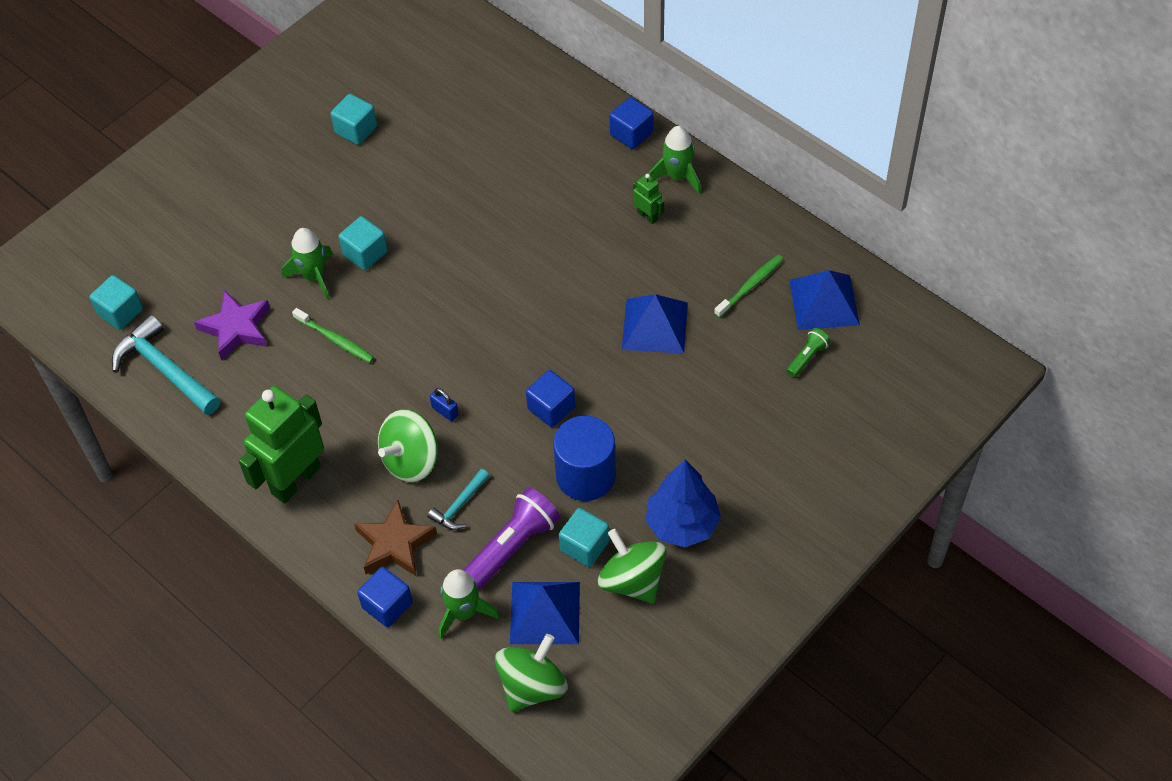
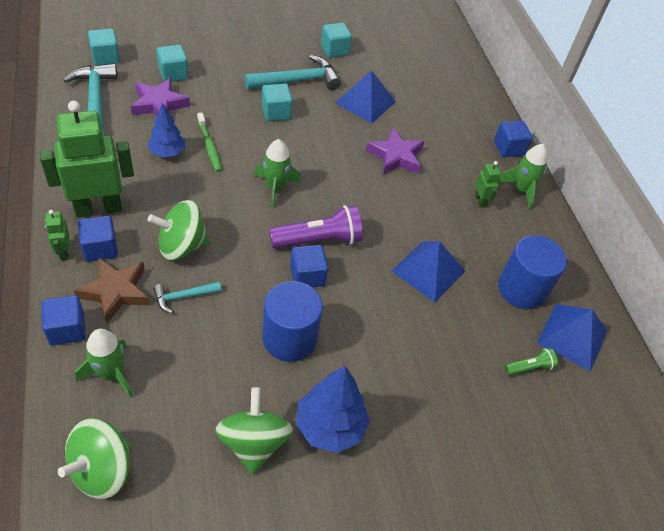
camera: 25 degrees right, 5 degrees down
(301, 376) = (167, 152): none -> blue tree
(309, 543) = (64, 252): none -> green robot
(314, 276) = (233, 106): green rocket -> green rocket (275, 188)
(339, 516) = (100, 248): none -> blue cube
(352, 198) = (297, 81): none -> turquoise hammer
(445, 411) = (234, 231): blue padlock -> none
(512, 546) = (191, 351): purple flashlight -> purple flashlight (318, 240)
(528, 221) = (395, 156): none -> purple star
(532, 686) = (102, 470): green spinning top -> green spinning top turned 150 degrees clockwise
(545, 613) = (166, 418): blue pyramid -> blue pyramid (365, 102)
(584, 546) = (242, 389): turquoise cube -> turquoise cube (173, 74)
(750, 286) = (521, 289): green toothbrush -> blue cylinder

